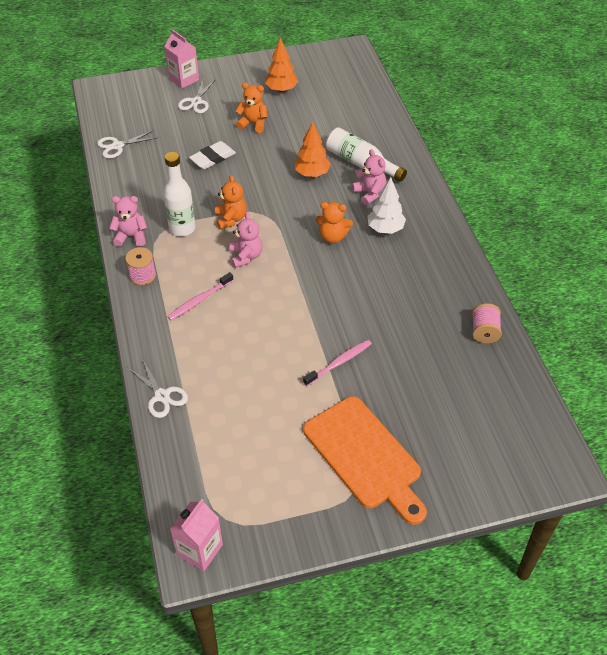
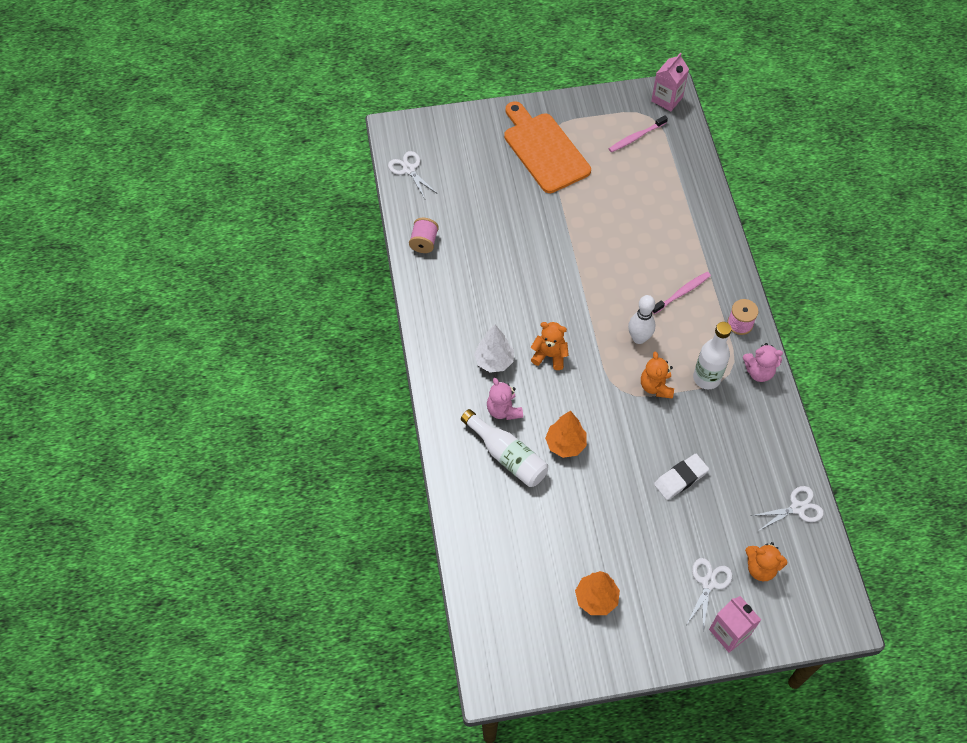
camera: 175 degrees left, 10 degrees up
(162, 396) = (706, 206): white scissors -> white scissors (409, 169)
(246, 256) = (639, 338): pink teddy bear -> white bowling pin
(253, 123) = (633, 534): orange teddy bear -> orange teddy bear (760, 568)
(339, 363) = (556, 224): pink toothbrush -> pink toothbrush (636, 137)

